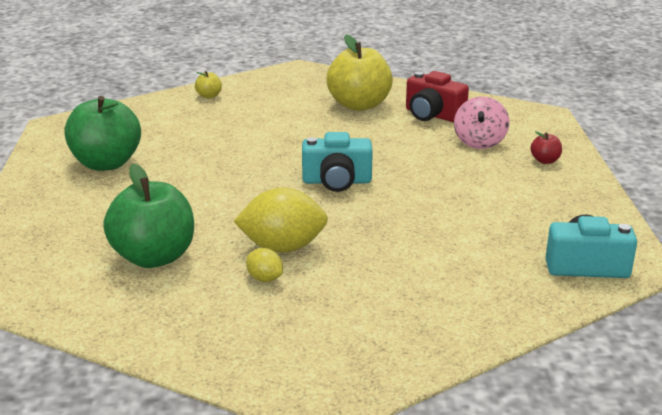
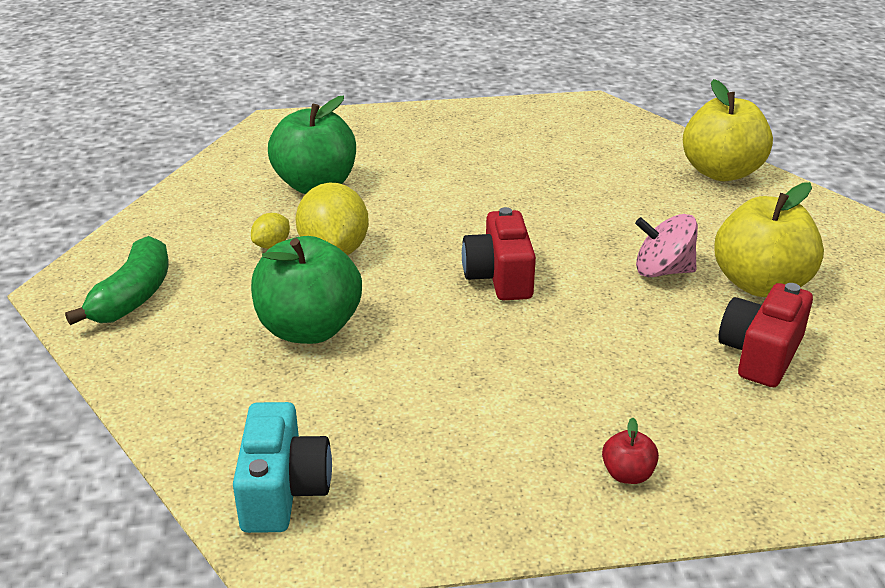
camera: 85 degrees right, 5 degrees up
(106, 163) = (508, 139): green apple -> green apple (309, 329)
(209, 96) = (721, 173): yellow apple -> yellow apple, size x2.36
(337, 181) = (500, 277): turquoise camera -> red camera
(343, 351) = (133, 297): none -> green banana
(479, 142) = (674, 402): pink spinning top -> pink spinning top (662, 271)

